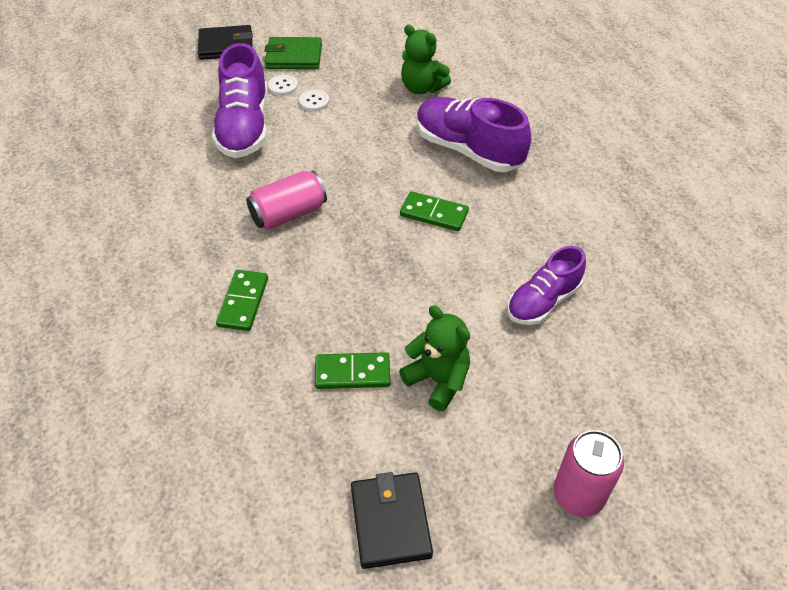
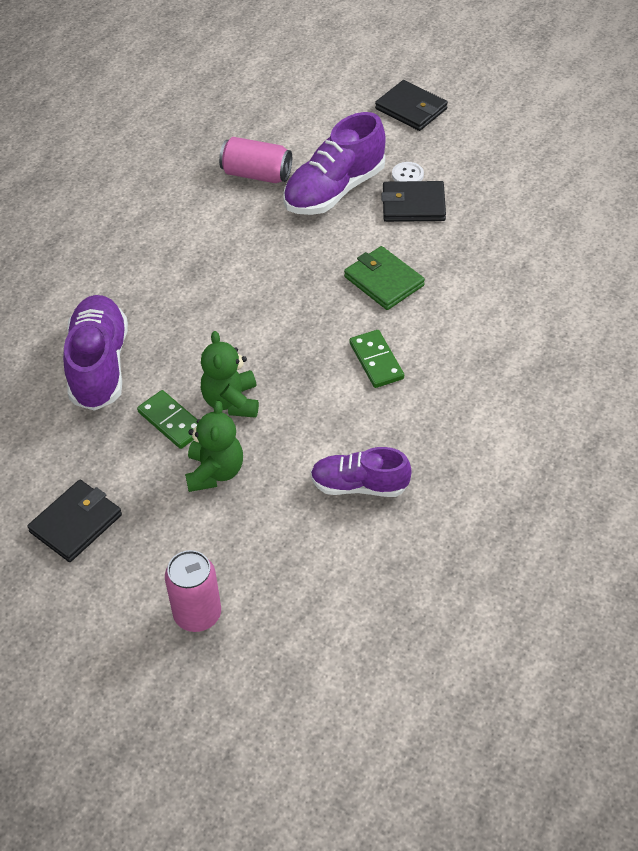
camera: 50 degrees right, 0 degrees up
(243, 302) = (169, 320): green domino -> none
(288, 214) = (276, 281): pink can -> pink can (256, 174)
(294, 56) = (451, 154): green wallet -> green wallet (384, 281)
(314, 102) = (413, 205): white button -> black wallet
(422, 88) = (517, 253): green teddy bear -> green teddy bear (231, 402)
(468, 150) = (477, 332): purple shoe -> purple shoe (99, 366)

